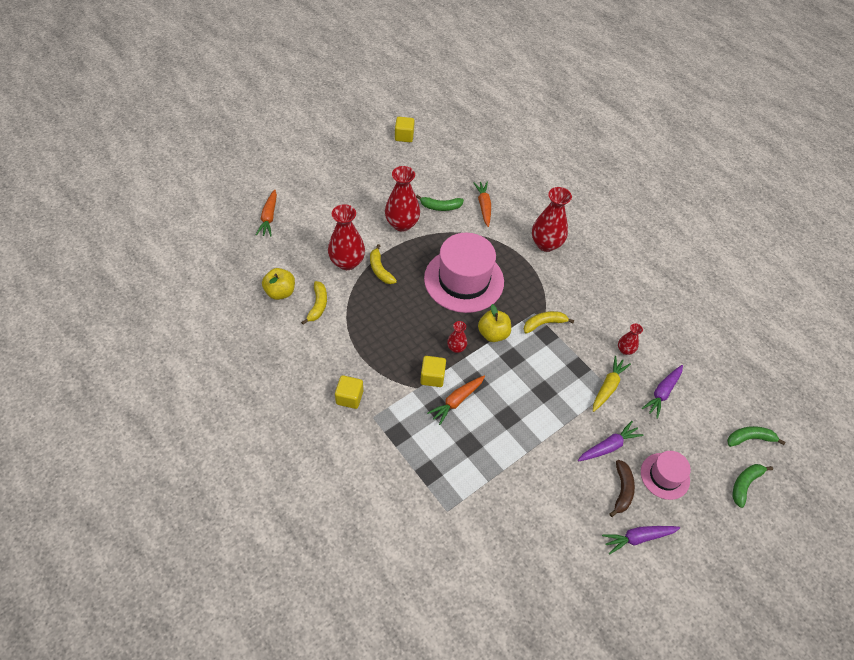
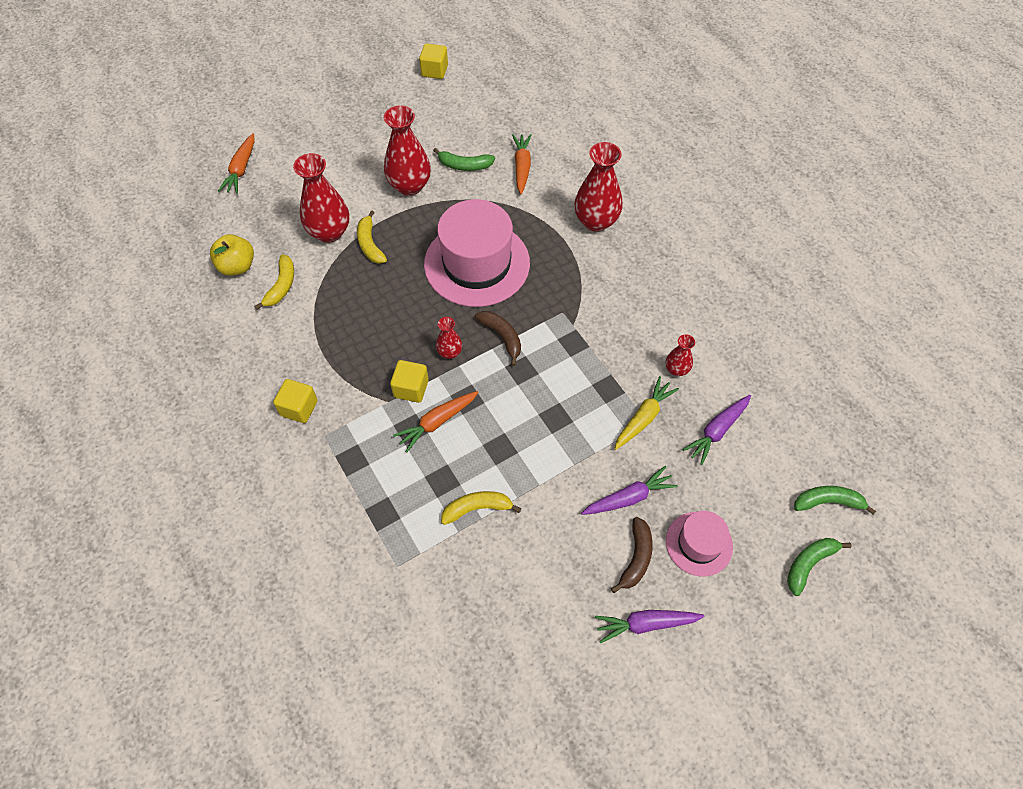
camera: 10 degrees right, 5 degrees up
(493, 334) = (502, 337): yellow apple -> brown banana
(544, 323) = (573, 327): yellow banana -> yellow banana (477, 508)

